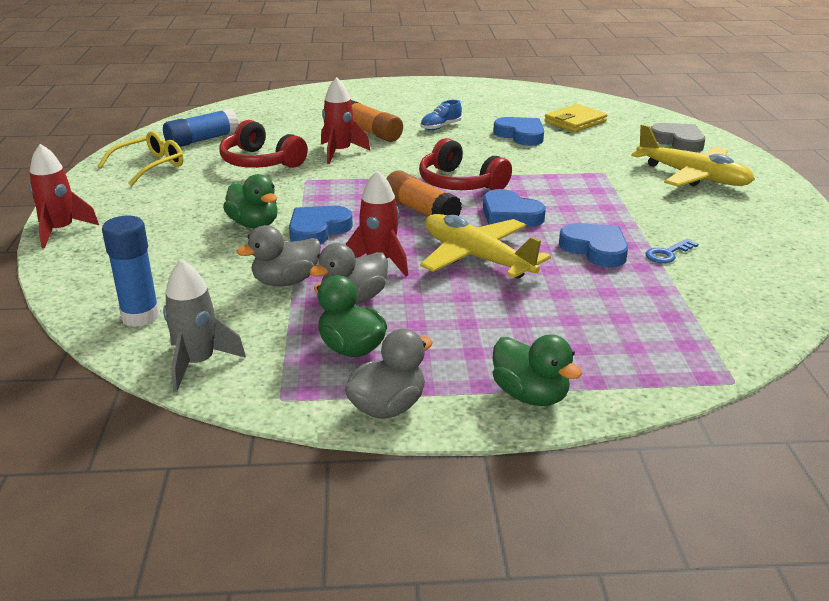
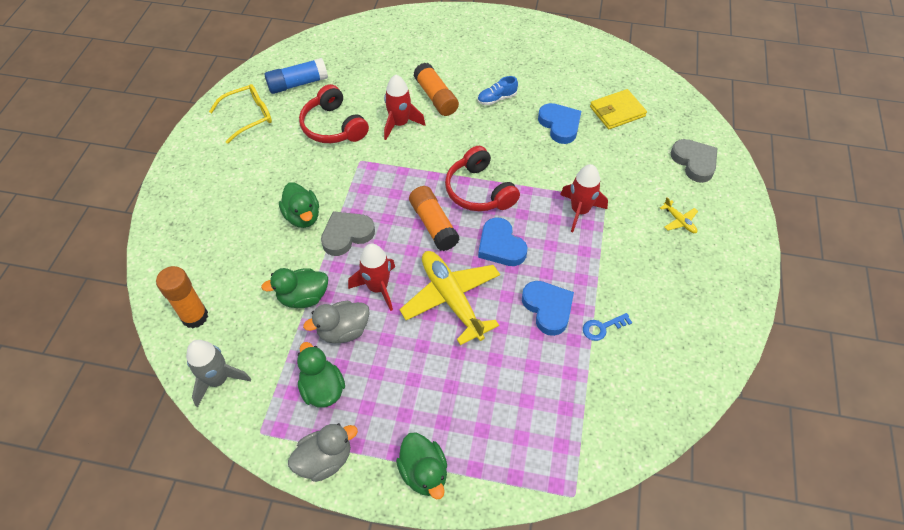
camera: 15 degrees right, 25 degrees up
(61, 231) = (165, 196): red rocket -> red rocket (579, 211)
(140, 316) = (195, 317): blue glue stick -> orange glue stick
(286, 281) = (303, 297): grey duck -> green duck
(318, 230) = (347, 235): blue heart -> grey heart
(693, 177) = (679, 221): yellow plane -> yellow plane, size x0.42

